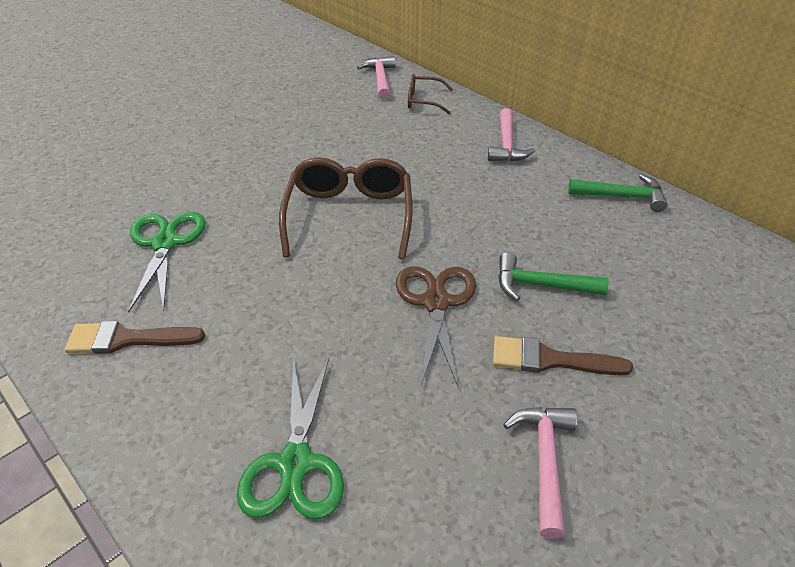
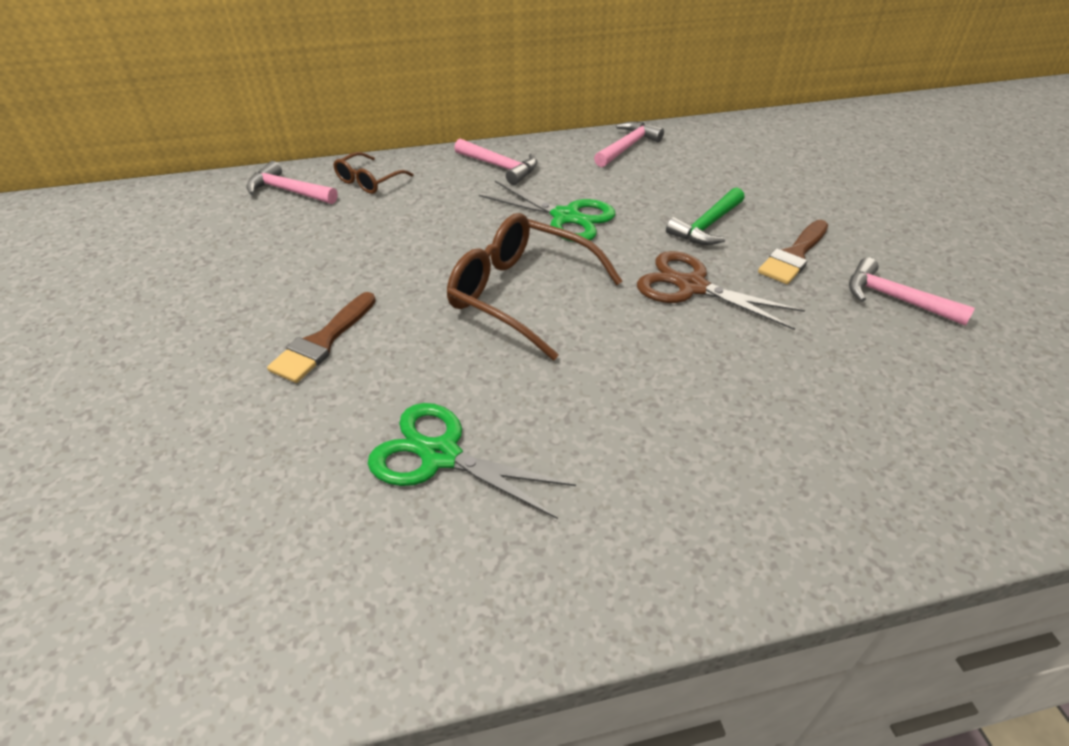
camera: 60 degrees left, 0 degrees up
(127, 339) = (602, 534): brown brush -> brown brush (322, 342)
(295, 463) = (850, 439): green scissors -> green scissors (566, 217)
(622, 196) = (627, 147): green hammer -> pink hammer

